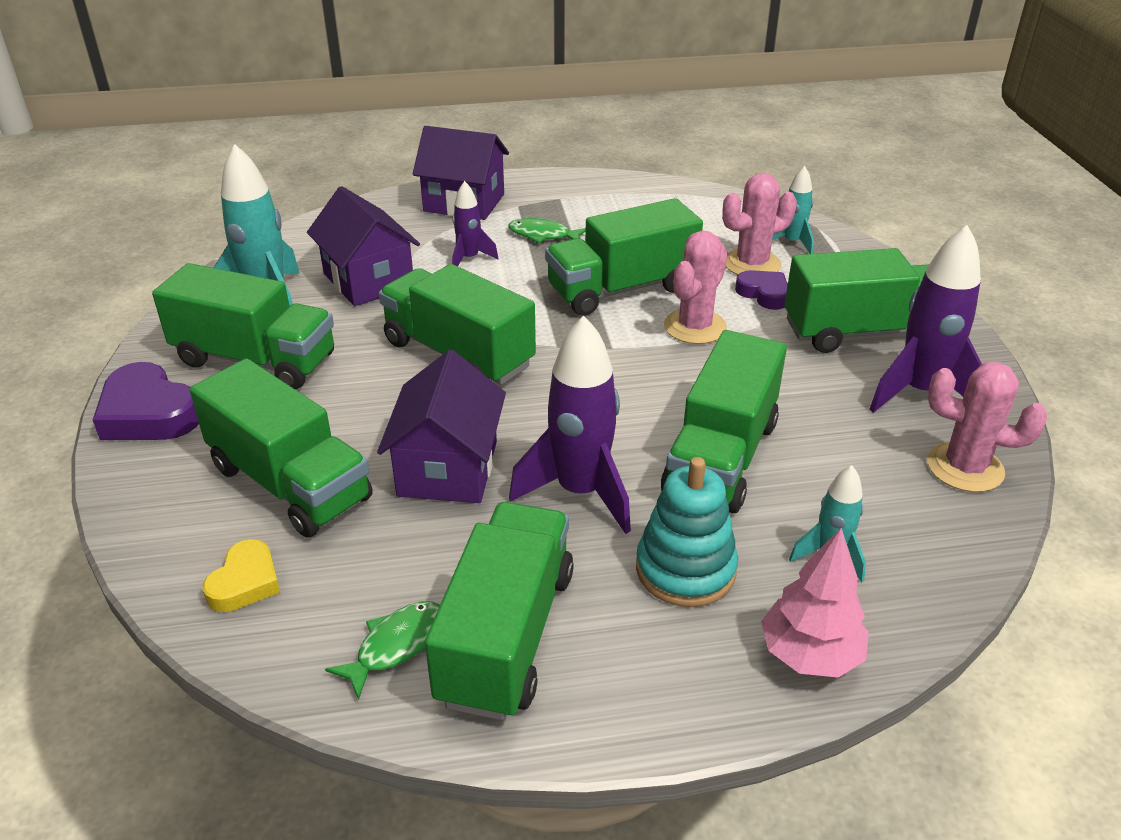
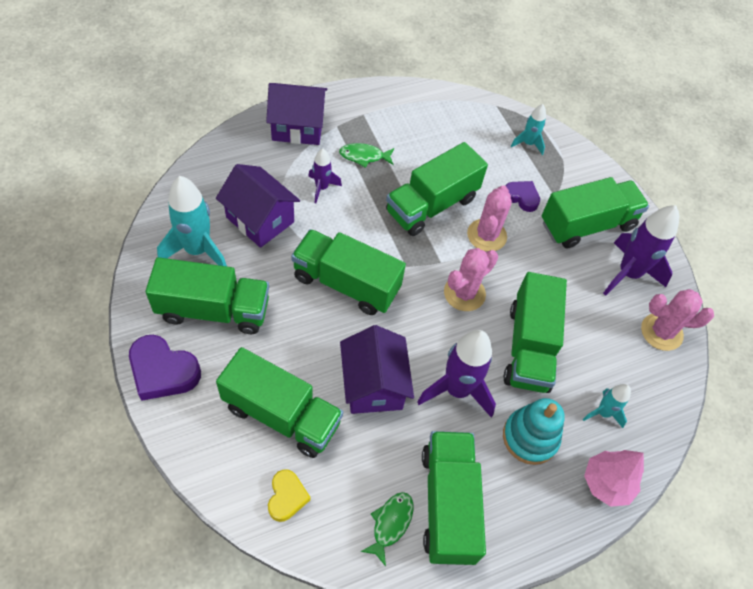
camera: 20 degrees left, 20 degrees up
(752, 264) = (507, 169): pink cactus -> pink cactus (464, 293)

